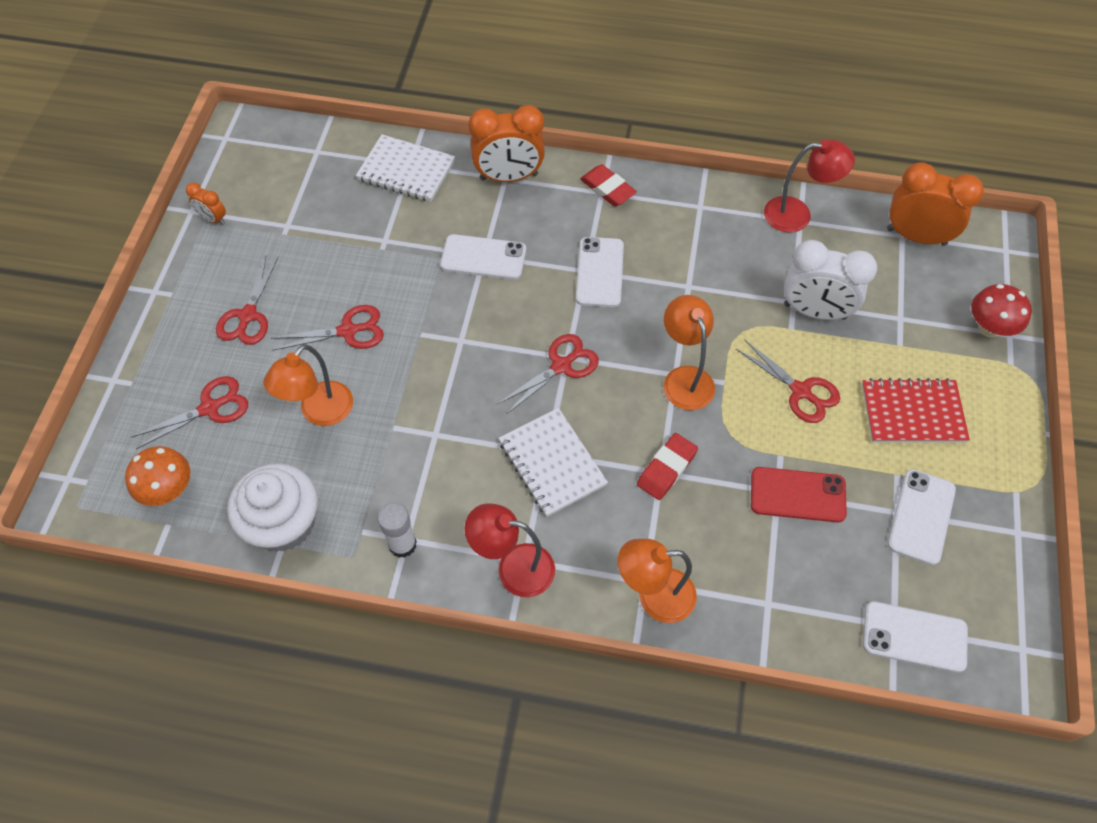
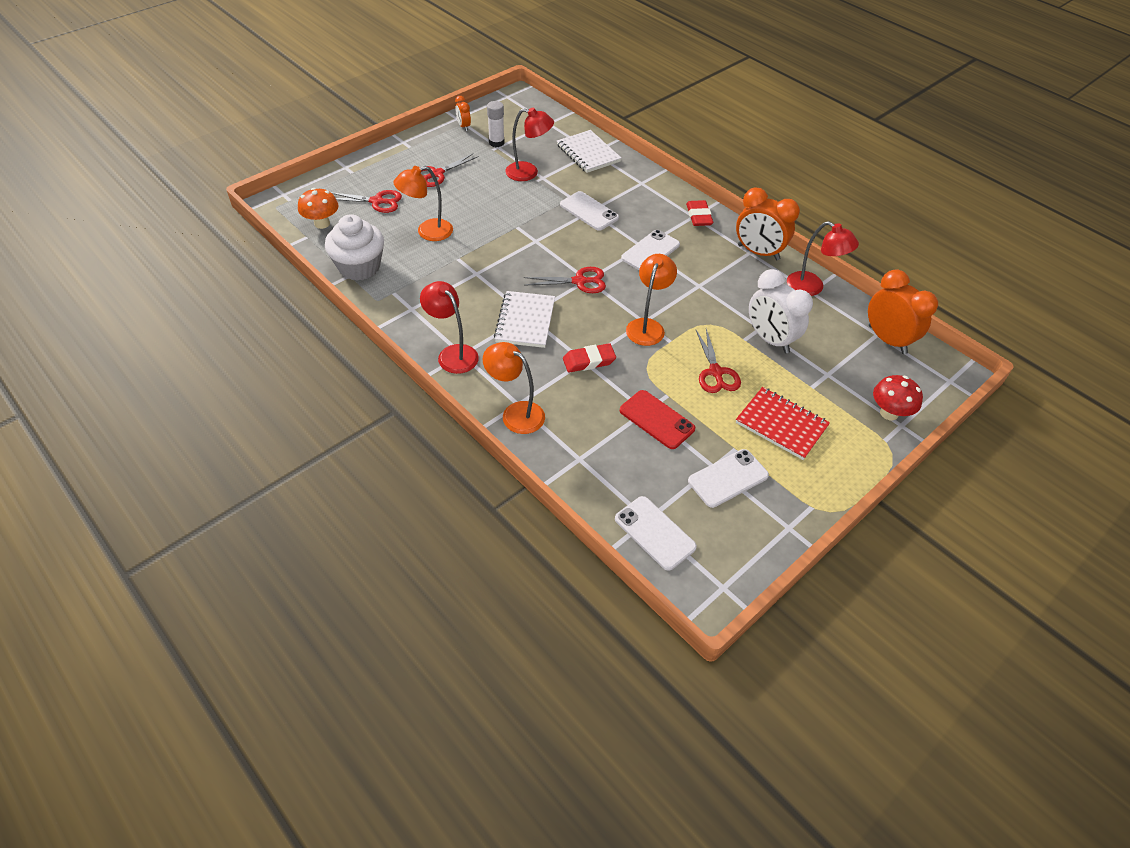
camera: 35 degrees right, 10 degrees down
(348, 331) = (480, 206): red scissors -> none
(362, 243) = (529, 173): none -> red lamp
(402, 544) = (407, 309): white glue stick -> white glue stick (496, 142)
(509, 177) = (644, 183): orange clock -> orange clock (758, 252)

